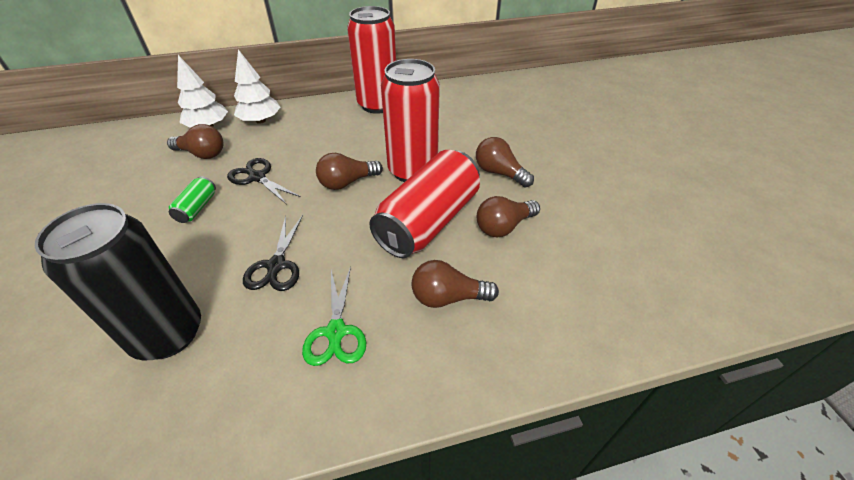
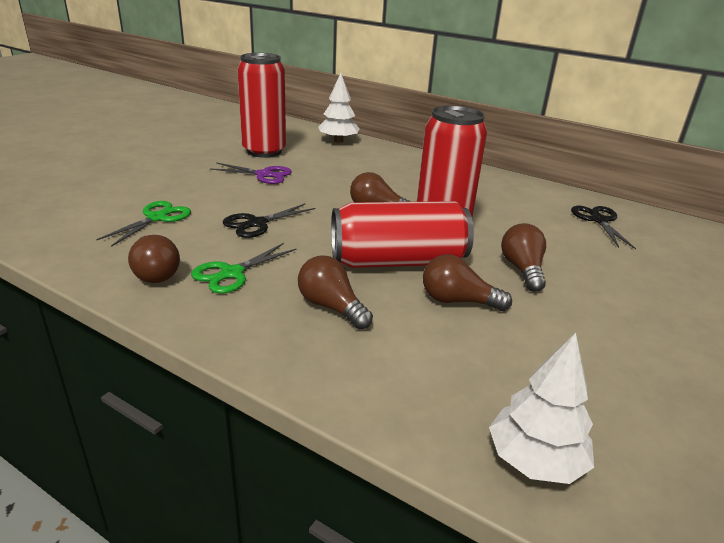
camera: 45 degrees right, 15 degrees down
(168, 334) = (157, 218): black can -> green scissors
(197, 208) = (263, 175): green can -> purple scissors
(202, 154) = (311, 152): brown light bulb -> brown light bulb (155, 272)
(257, 177) = (323, 178): black scissors -> black scissors (598, 220)
(261, 121) = (377, 151): white tree -> white tree (535, 461)
(378, 105) = (486, 180): red can -> red can (264, 151)

